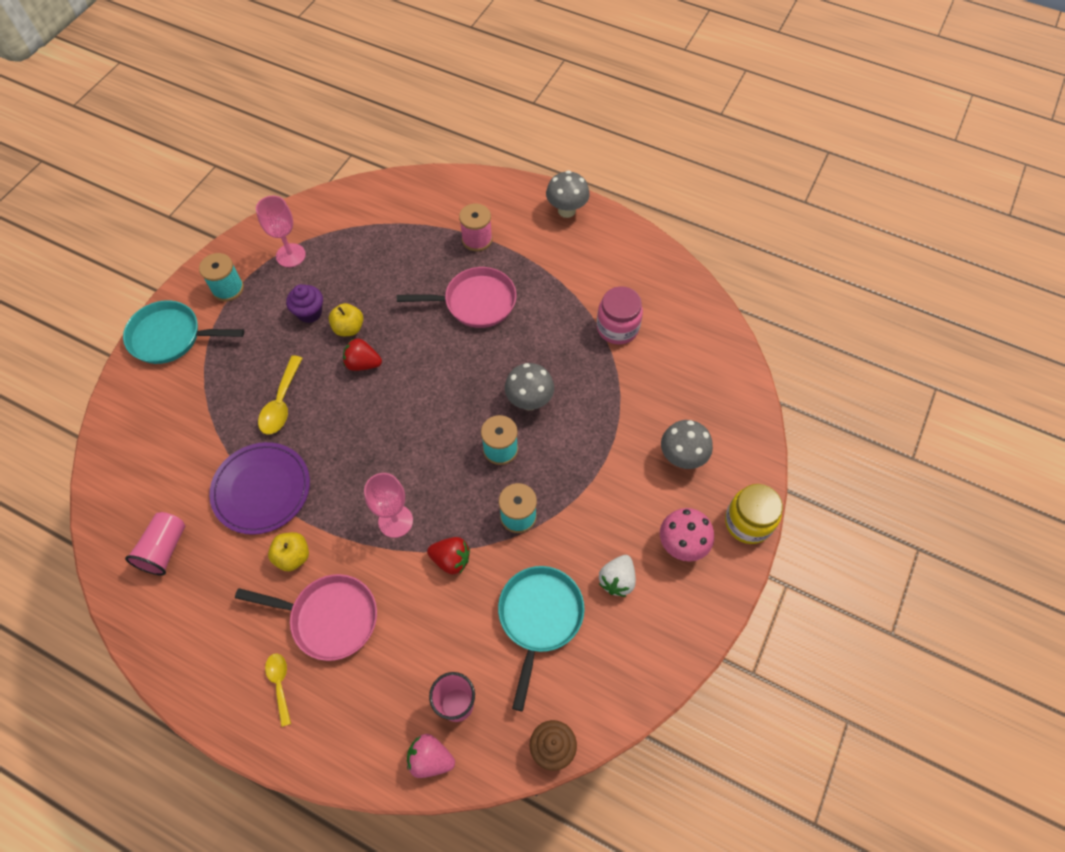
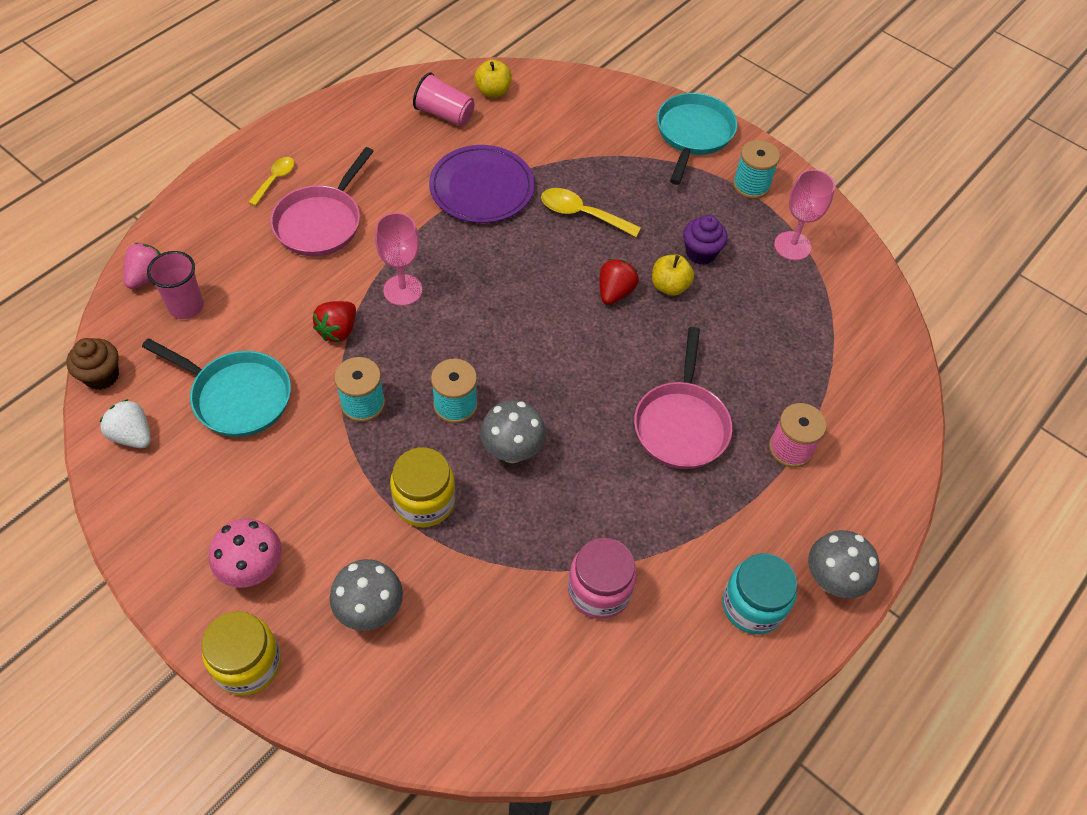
camera: 100 degrees right, 5 degrees down
(280, 684) = (275, 180): yellow spoon -> yellow spoon turned 60 degrees counterclockwise
(293, 556) = (397, 203): yellow apple -> yellow apple (493, 91)
(588, 447) = (424, 501): none -> yellow jar
(597, 247) = (752, 605): none -> turquoise jar
(617, 580) = (243, 484): white strawberry -> white strawberry (132, 435)

